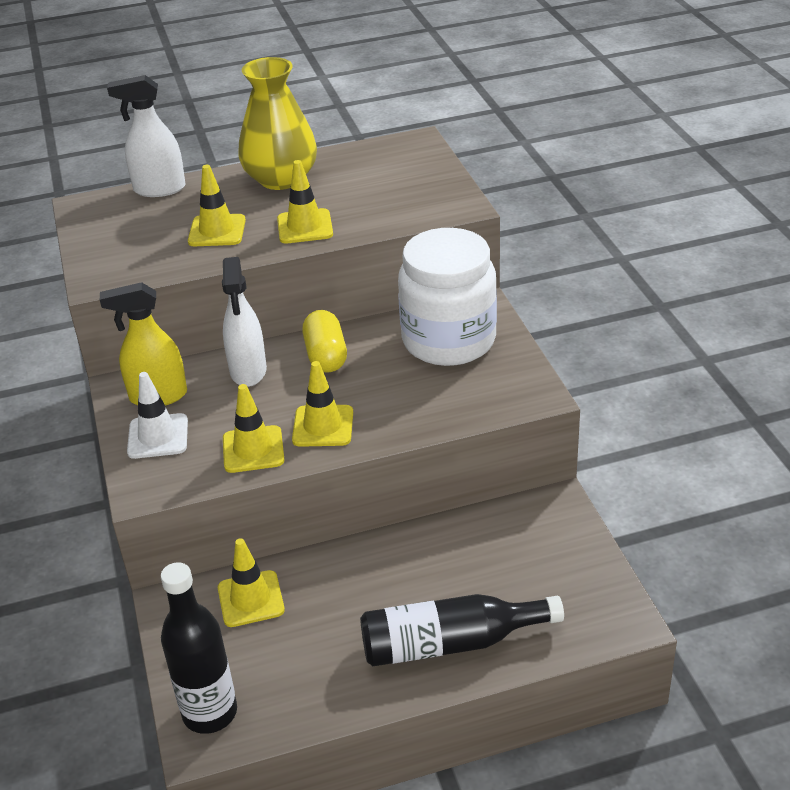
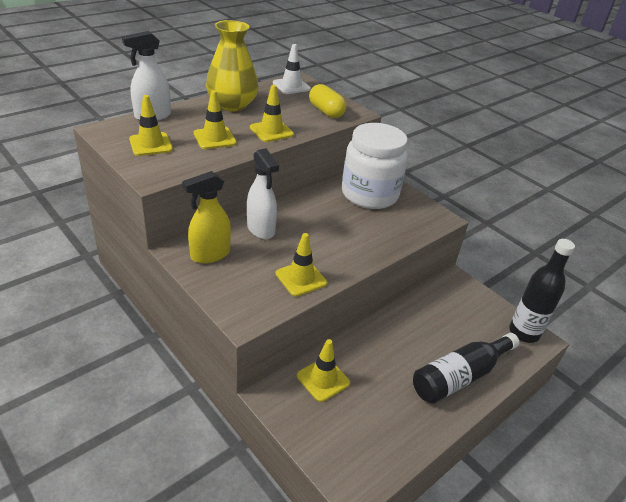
camera: 30 degrees left, 0 degrees up
(158, 436) = (229, 281): white traffic cone -> white traffic cone (291, 86)
(210, 713) = (348, 466): black bottle -> black bottle (524, 332)
(323, 426) = (334, 256): yellow traffic cone -> yellow traffic cone (151, 144)
(326, 356) = (303, 213): yellow capsule -> yellow capsule (326, 111)

